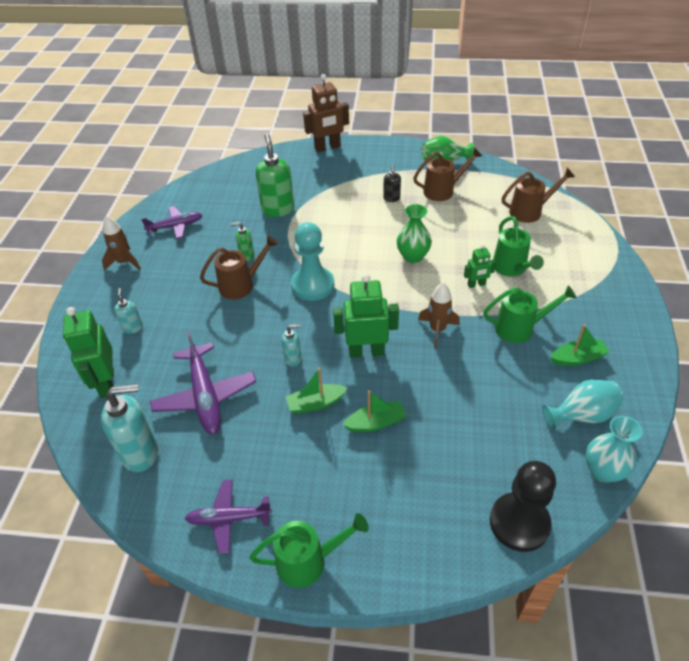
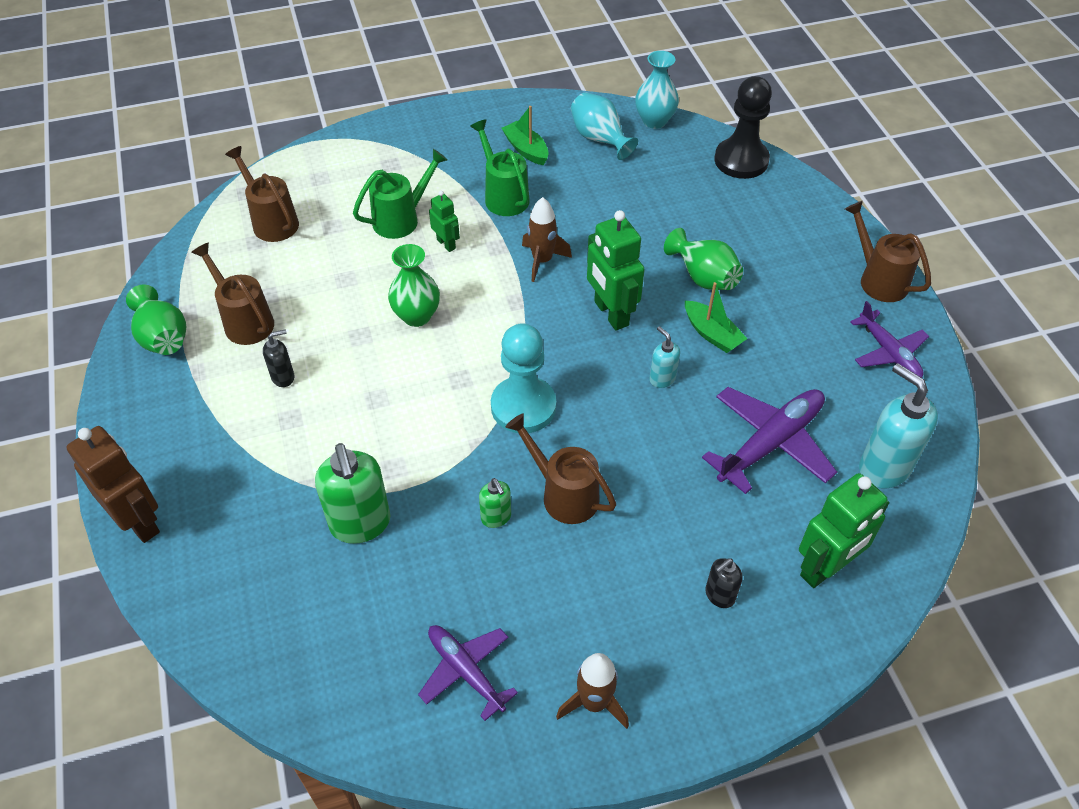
camera: 115 degrees left, 5 degrees up
(133, 328) = (719, 595): turquoise soap dispenser -> black soap dispenser
(278, 209) = (360, 524): green soap dispenser -> green soap dispenser turned 75 degrees counterclockwise
(309, 561) = (878, 279): green watering can -> brown watering can
(376, 422) = (703, 277): green boat -> green vase

